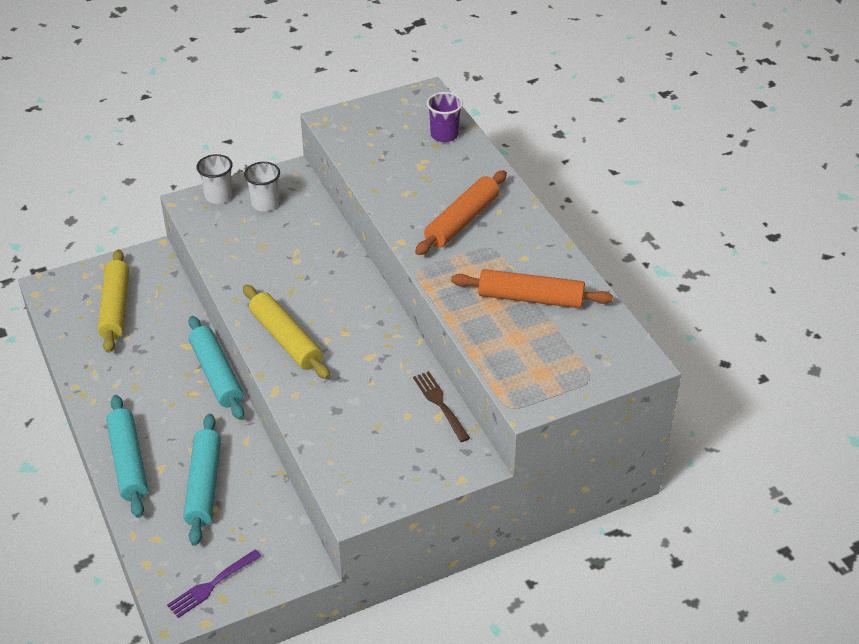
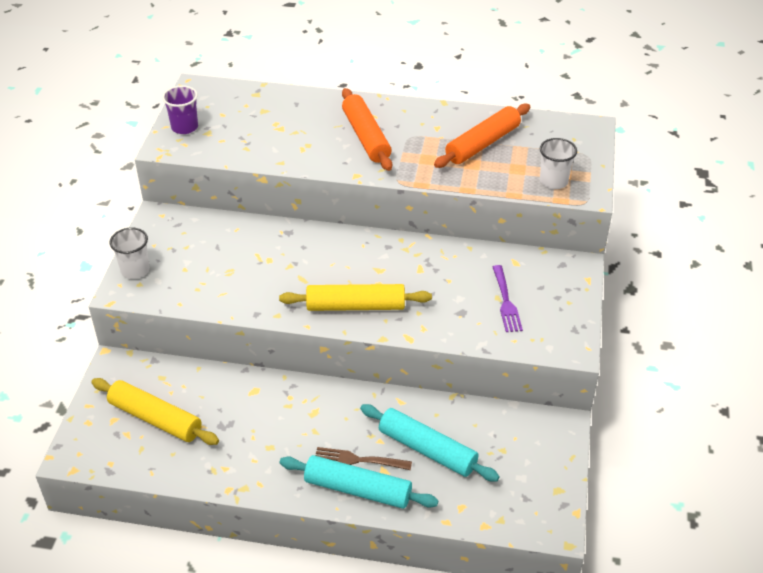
camera: 55 degrees left, 0 degrees up
(212, 585) = (539, 491): purple fork -> purple fork (506, 302)
(217, 374) = (307, 386): turquoise rolling pin -> none
(265, 203) = (178, 247): white cup -> white cup (553, 181)
(440, 404) = (503, 255): brown fork -> brown fork (358, 460)
(444, 135) = (257, 101): purple cup -> purple cup (184, 127)

